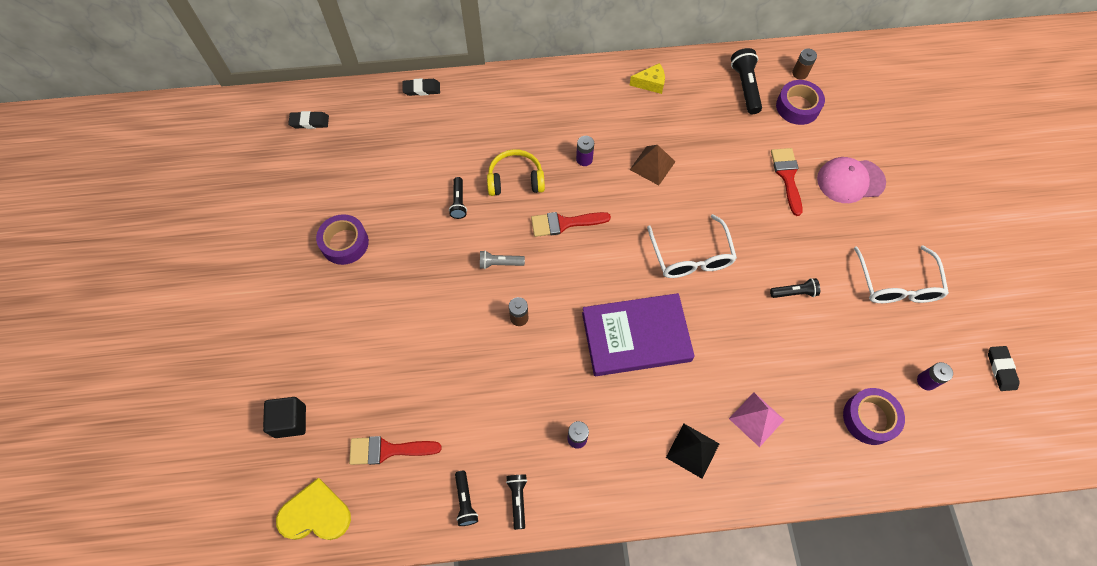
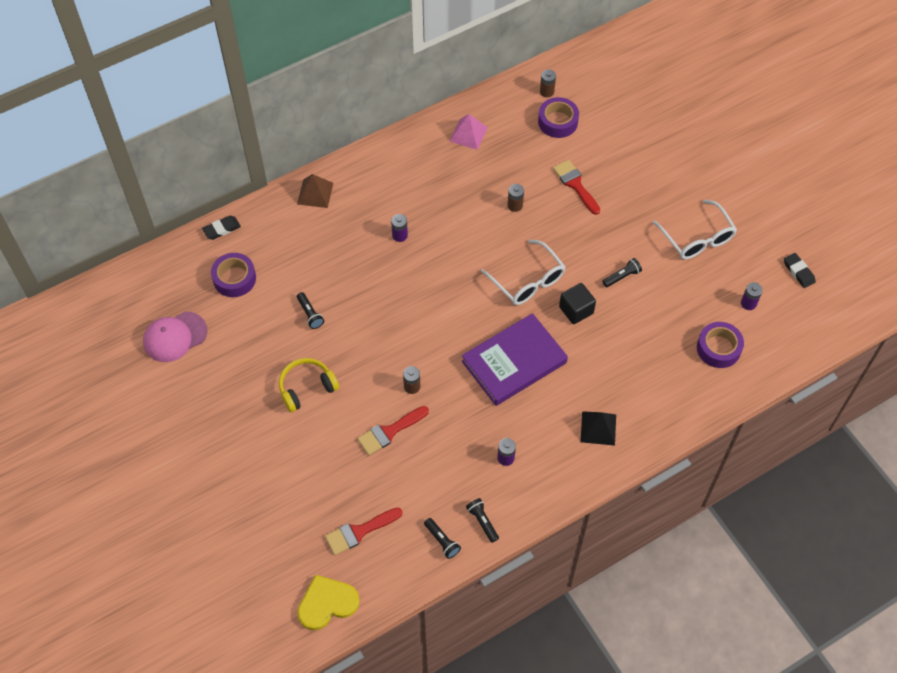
camera: 25 degrees left, 5 degrees down
(290, 421) = (265, 546): black cube -> black cube (576, 310)
(309, 122) = (134, 298): black eraser -> none
(345, 243) = (228, 388): purple tape -> purple tape (234, 278)
(500, 263) = (373, 350): grey flashlight -> none
(515, 180) = (349, 276): yellow headphones -> yellow headphones (307, 388)
(564, 223) = (410, 296): red brush -> red brush (389, 432)
(650, 83) = (424, 147): yellow cheese -> none
(652, 165) = (460, 218): brown pyramid -> brown pyramid (315, 193)
(714, 174) = (515, 205): none -> brown battery
(745, 87) = (506, 121): black flashlight -> none
(756, 419) = (635, 384): pink pyramid -> pink pyramid (468, 134)
(850, 181) = (627, 168): pink cap -> pink cap (175, 337)

